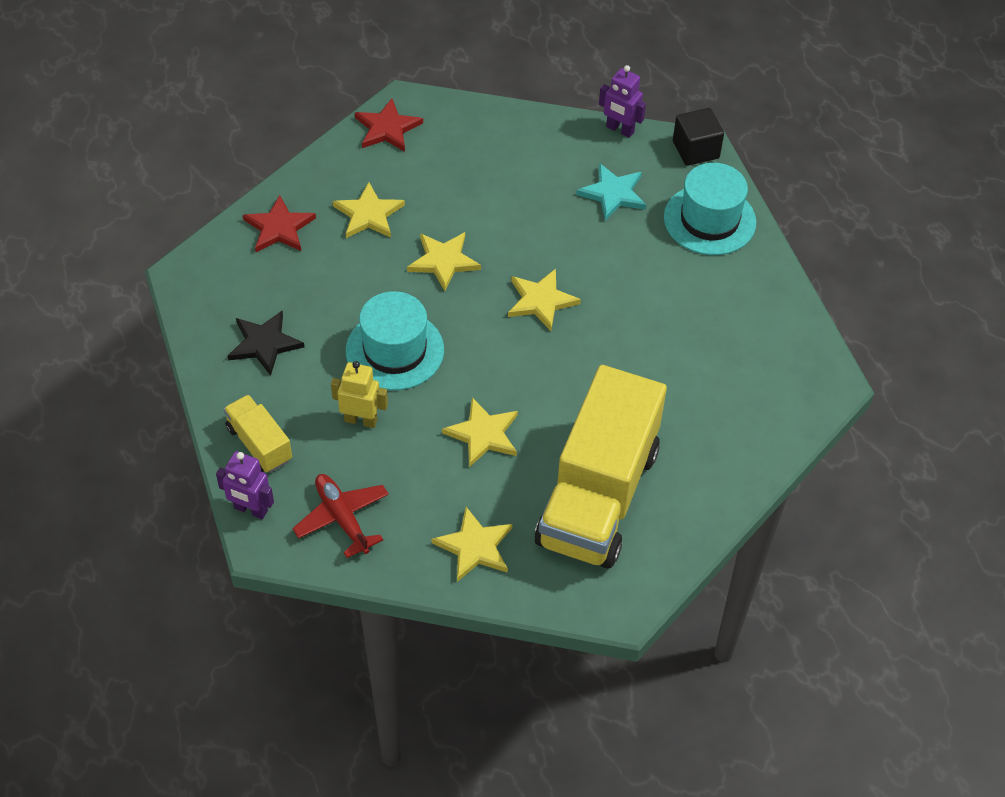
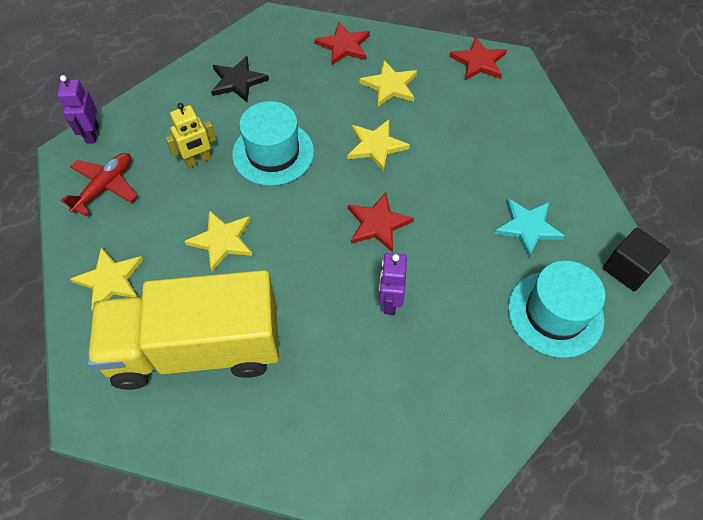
camera: 65 degrees right, 5 degrees up
(259, 444) = (150, 115): yellow truck -> none
(361, 420) = (198, 160): yellow robot -> yellow robot turned 75 degrees clockwise
(541, 301) = (378, 224): yellow star -> red star
(619, 130) = (601, 203): purple robot -> purple robot (390, 301)

